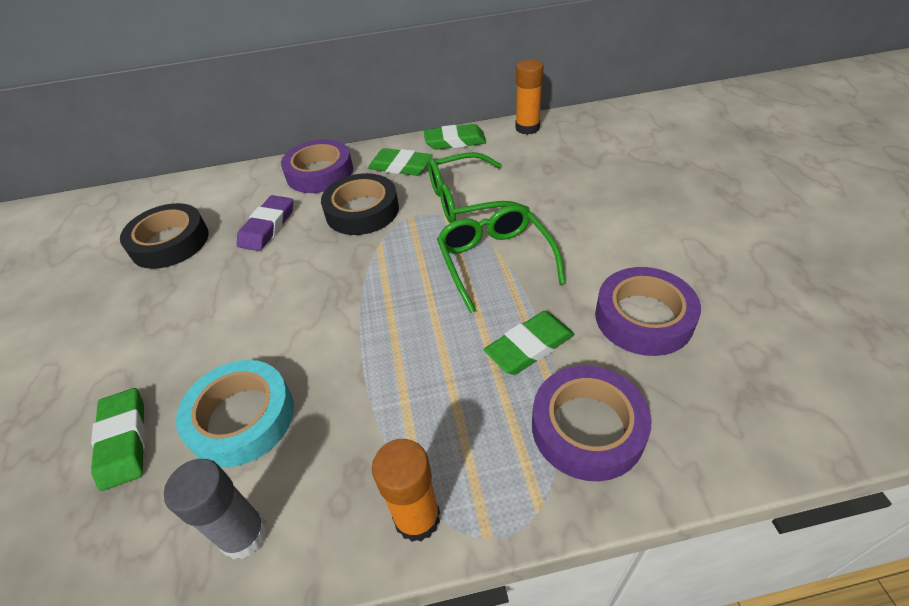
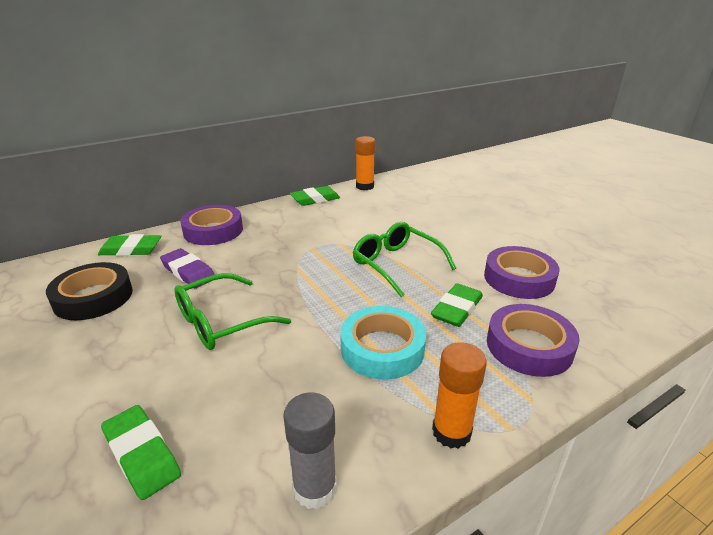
camera: 25 degrees left, 15 degrees down
(241, 418) = (254, 406): turquoise tape -> turquoise tape (382, 348)
(267, 227) = (188, 272): purple eraser -> purple eraser turned 45 degrees counterclockwise
(362, 211) = (268, 250): black tape -> none
(400, 166) = (281, 219): green eraser -> green eraser (131, 249)
(465, 199) = (348, 232): green glasses -> green glasses (221, 322)

